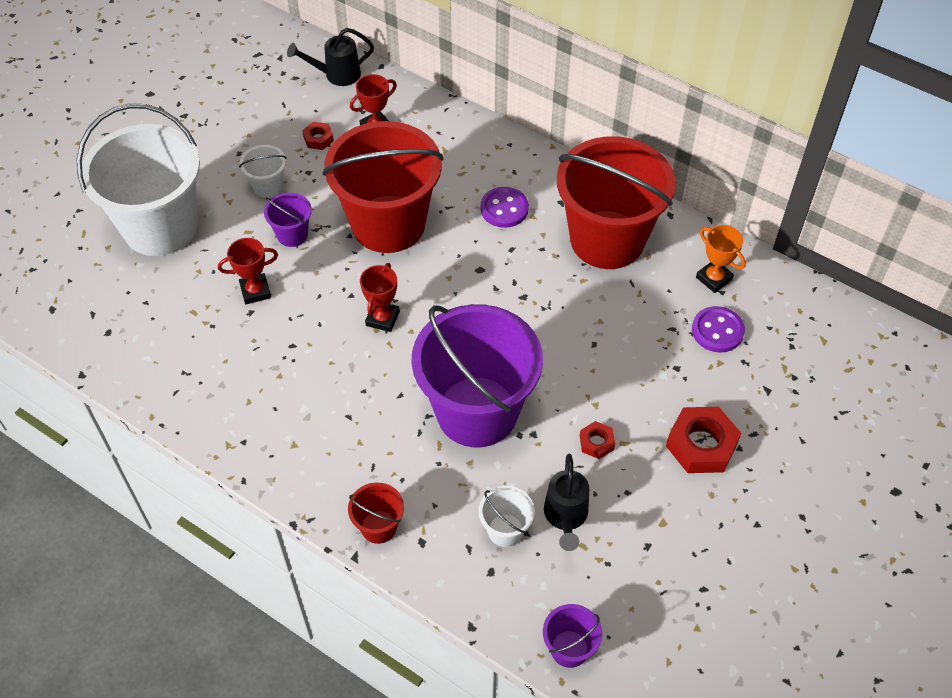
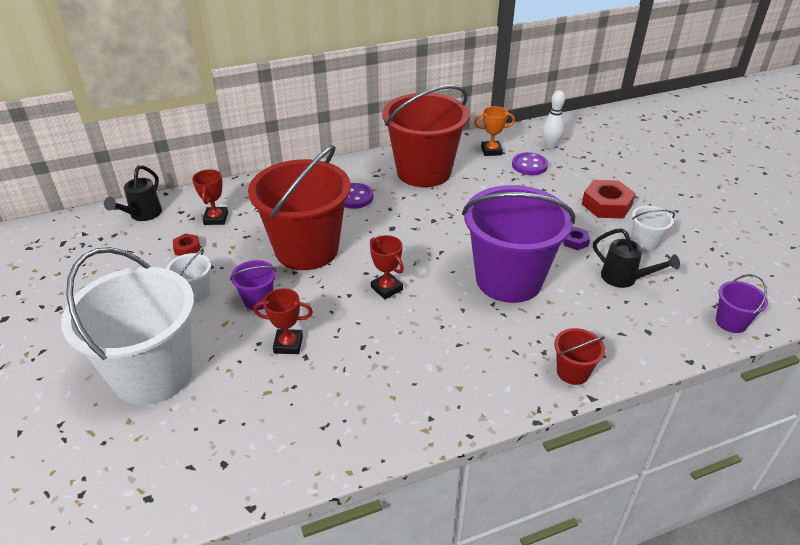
camera: 55 degrees left, 15 degrees down
(255, 291) = (288, 344): red trophy -> red trophy turned 75 degrees clockwise
(505, 530) = (617, 309): white bucket -> white bucket (645, 242)
(596, 442) = (575, 241): red nut -> purple nut
(786, 331) = (550, 145): none -> white bowling pin

